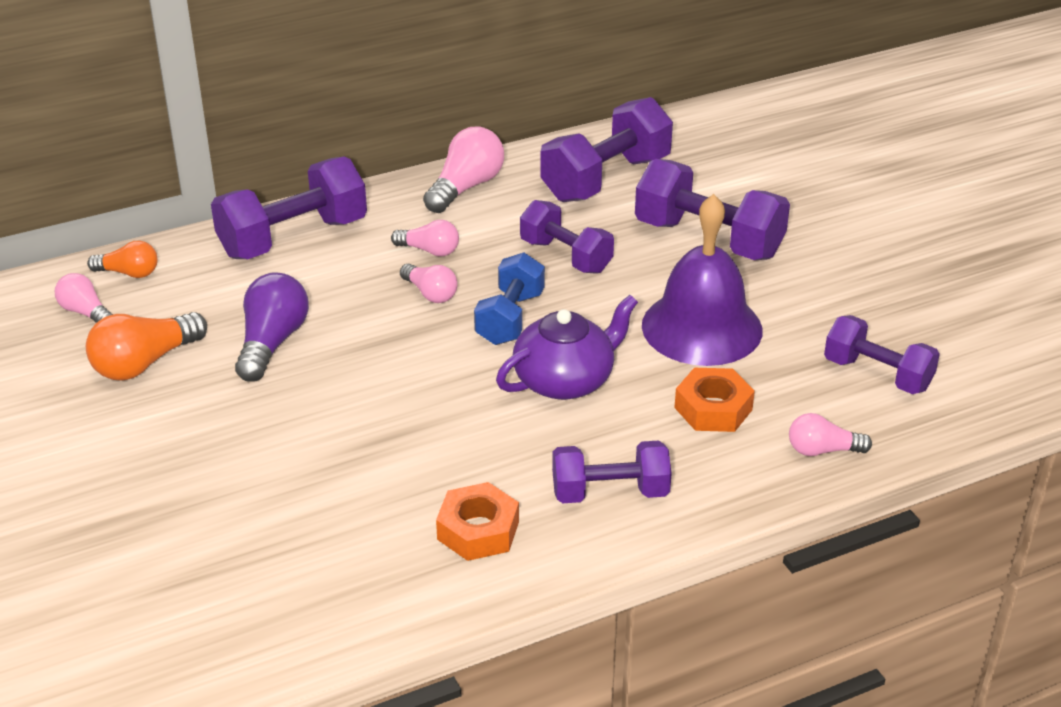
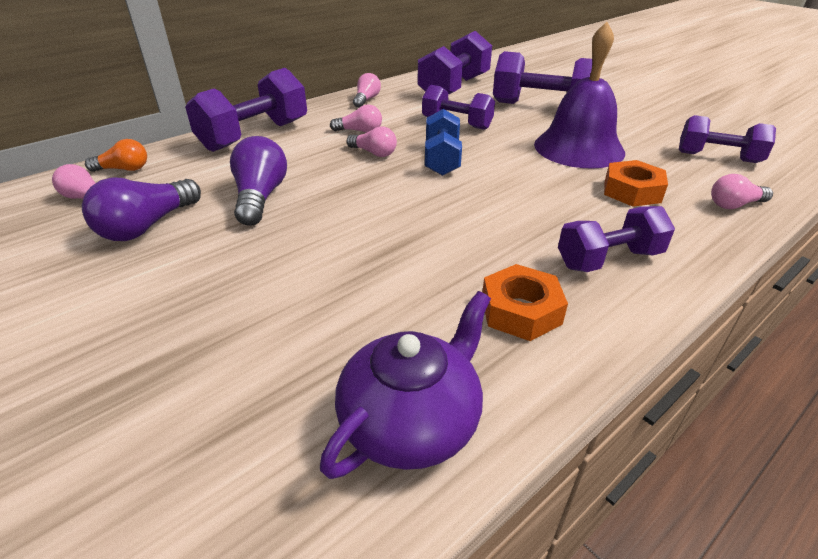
camera: 15 degrees left, 0 degrees up
(145, 363) = (147, 226): orange light bulb -> purple light bulb
(466, 187) = (366, 100): pink light bulb -> pink light bulb, size x0.61
(565, 380) = (510, 189): purple teapot -> purple teapot (411, 421)

